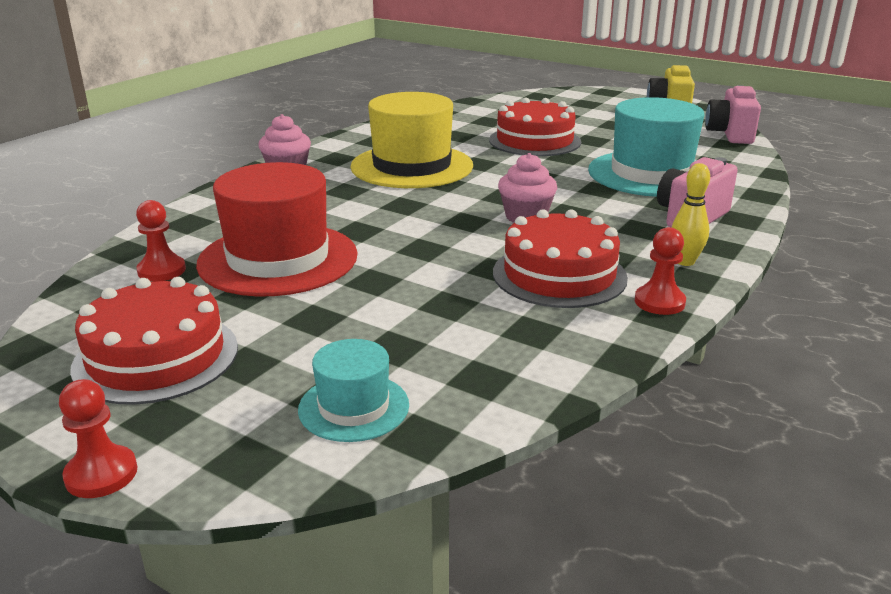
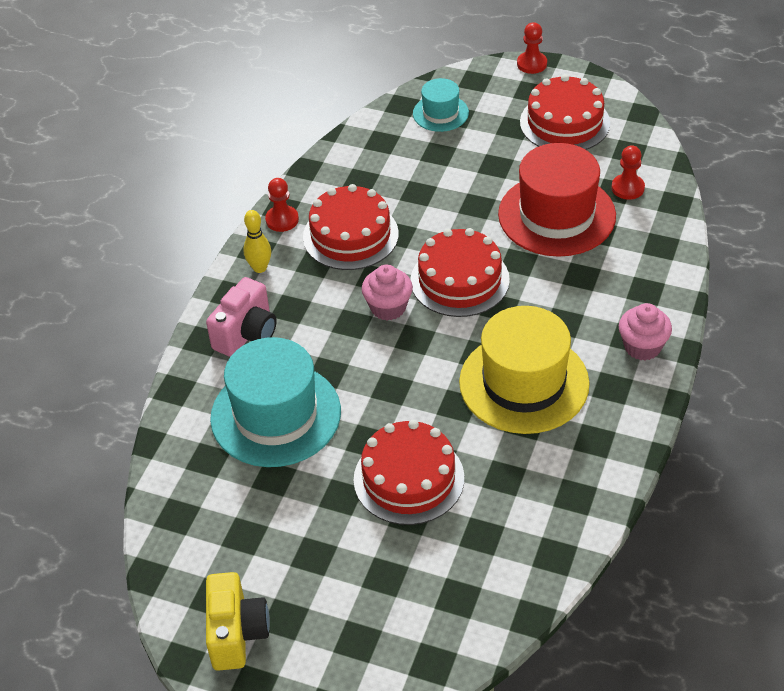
camera: 170 degrees right, 20 degrees up
(435, 225) = (459, 280): none -> red cake
(730, 134) = (169, 550): pink camera -> none

